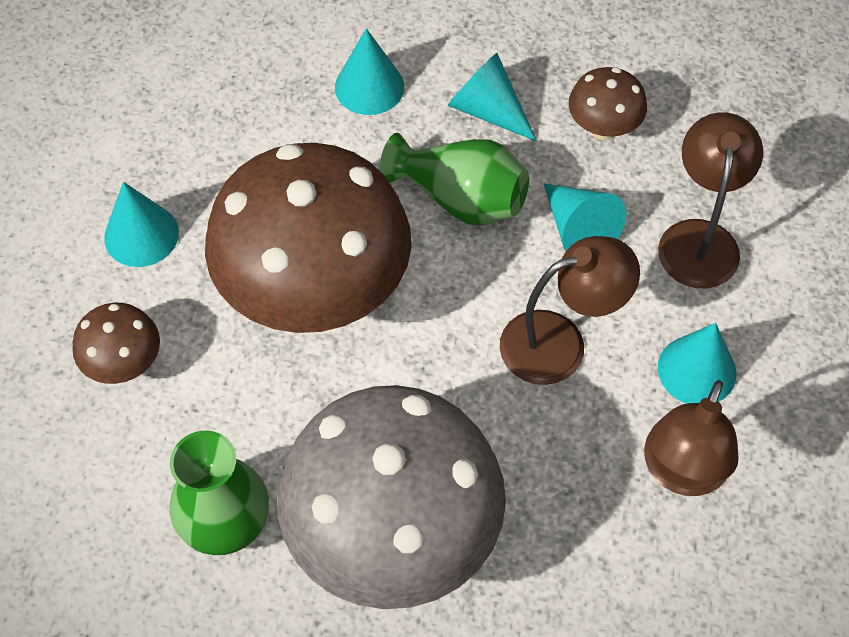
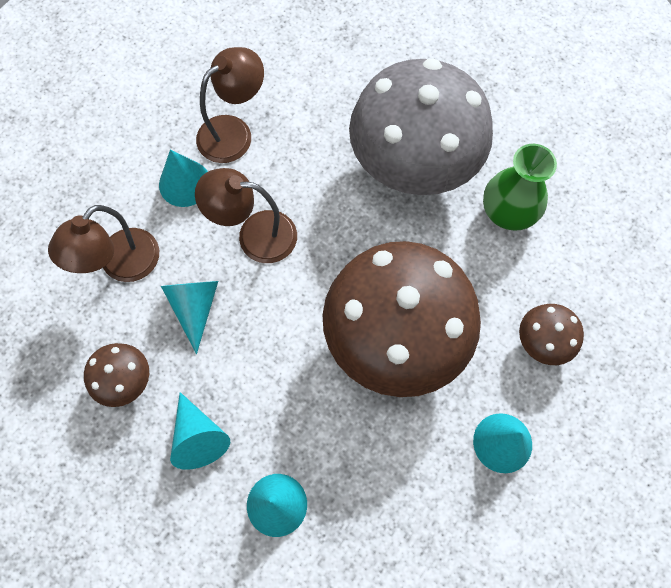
camera: 155 degrees left, 10 degrees up
(460, 199) = (261, 368): green vase -> none

